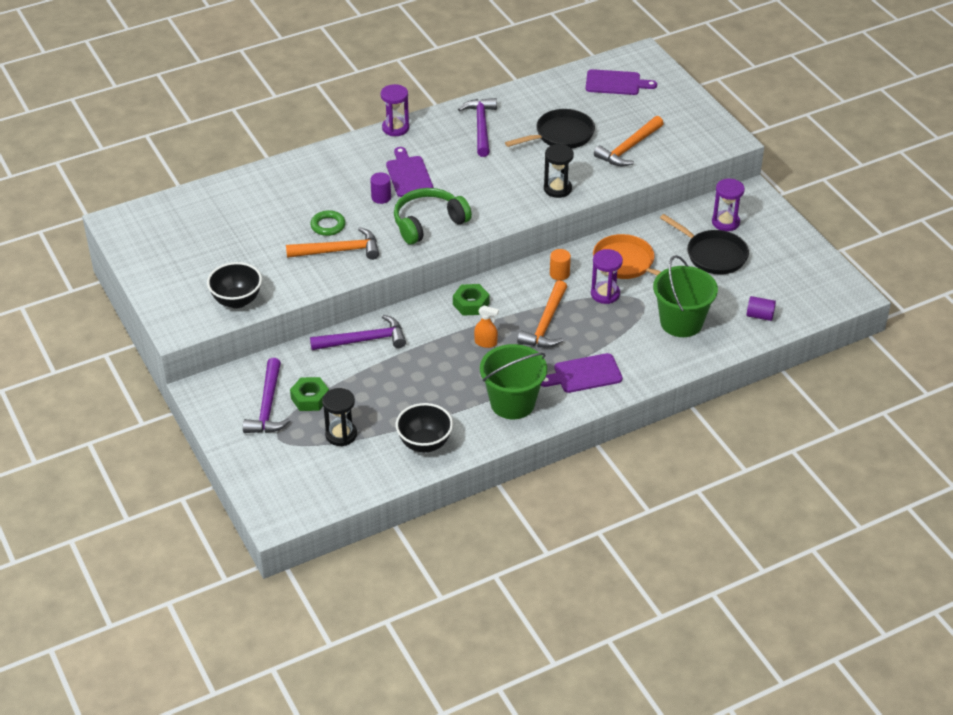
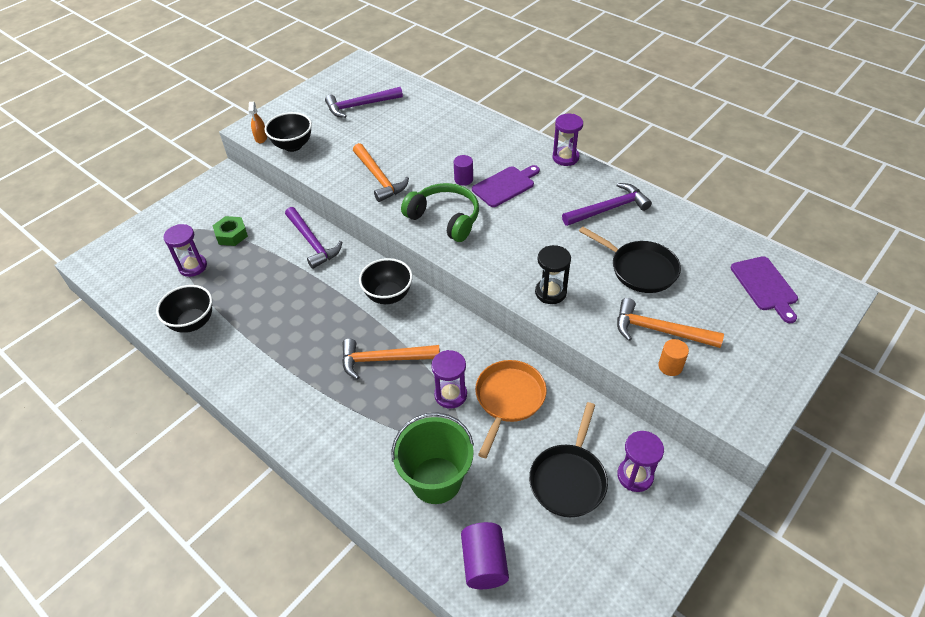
camera: 70 degrees right, 5 degrees up
(268, 406) = (216, 215): purple hammer -> purple hammer (360, 106)
(328, 225) = (408, 162): green ring -> none
(341, 434) = (193, 266): black hourglass -> purple hourglass
(471, 304) = (388, 295): green nut -> black bowl
(486, 343) = (339, 323): orange spray bottle -> orange spray bottle (261, 138)
(512, 403) = (262, 368): green bucket -> none
(559, 274) = (463, 347): orange cylinder -> orange cylinder (670, 366)
(584, 374) = (320, 414): purple cutting board -> none
(759, 316) = (484, 563): purple cylinder -> purple cylinder, size x1.53

